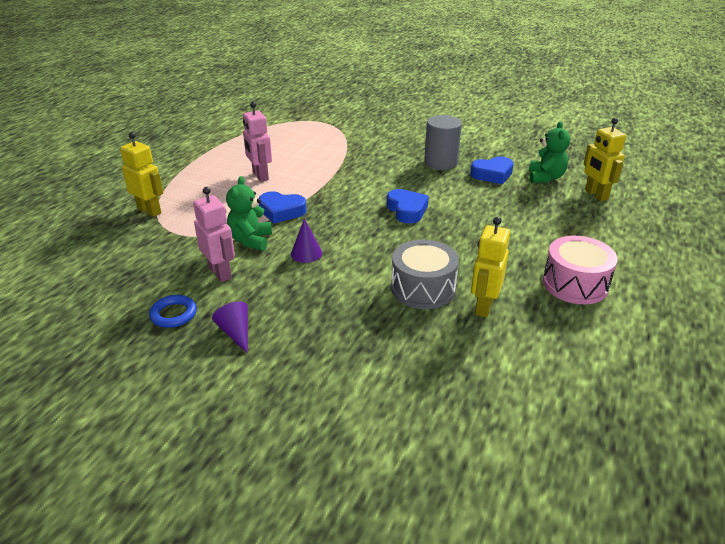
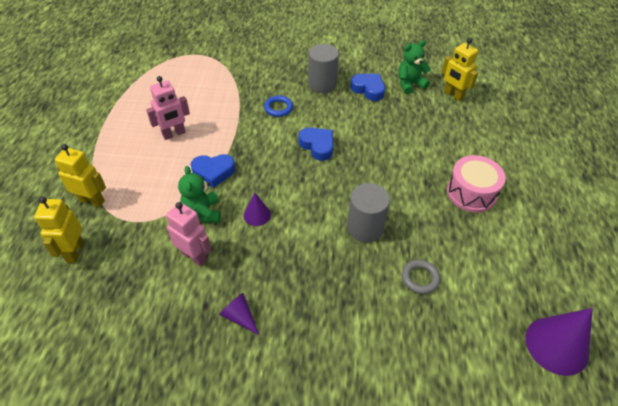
camera: 20 degrees left, 15 degrees up
(173, 314) = (177, 313): blue ring -> blue ring (278, 108)
(260, 176) = (174, 134): pink robot -> pink robot turned 75 degrees counterclockwise
(423, 288) = (365, 227): grey drum -> grey cylinder
(466, 348) = (420, 278): none -> grey ring
(484, 306) = (416, 233): yellow robot -> yellow robot (74, 251)
(492, 174) = (368, 89): blue heart -> blue heart turned 105 degrees counterclockwise
(545, 177) = (410, 84): green teddy bear -> green teddy bear turned 105 degrees counterclockwise
(622, 459) = (556, 345): none -> purple cone

